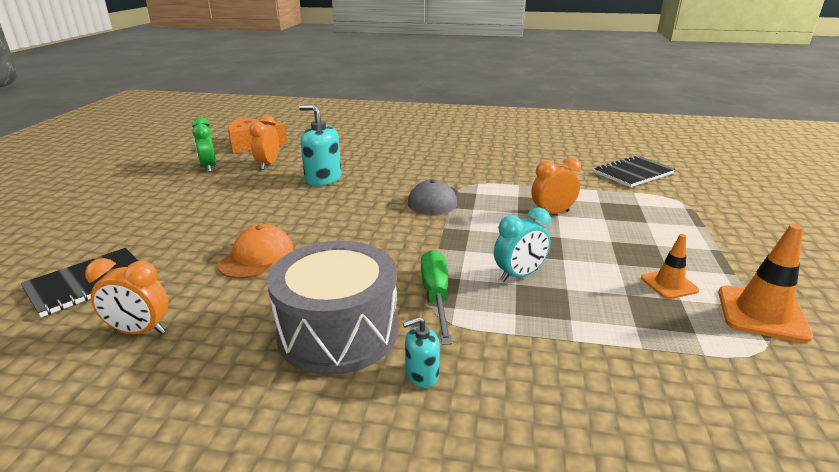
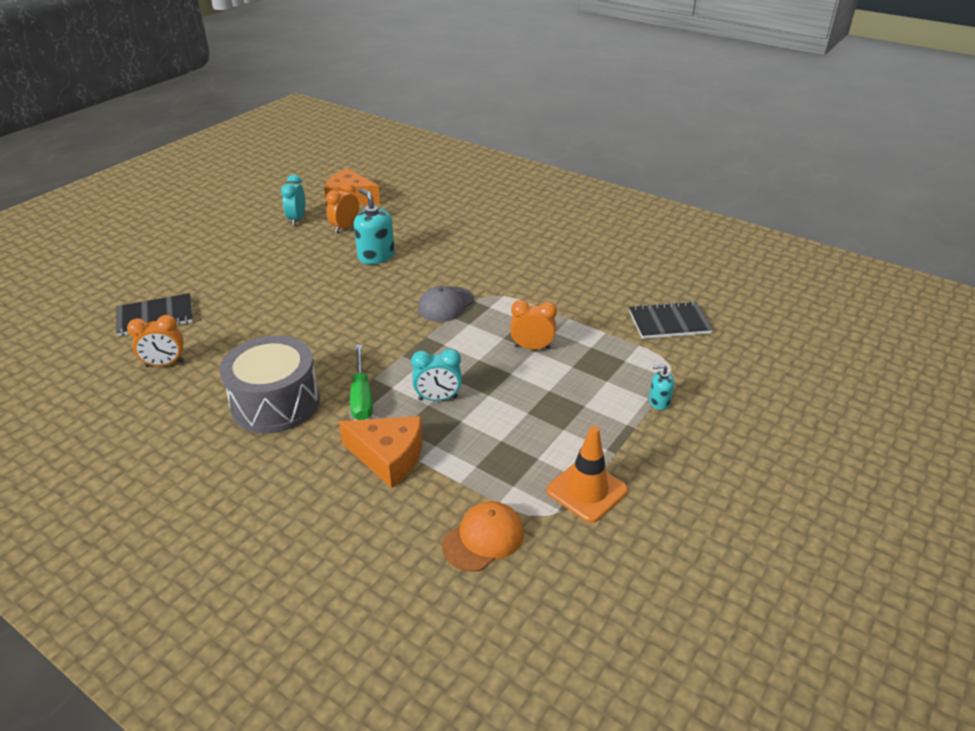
camera: 25 degrees right, 10 degrees up
(140, 331) = (165, 364): orange clock -> orange clock turned 45 degrees counterclockwise
(209, 167) = (297, 219): green clock -> turquoise clock
(257, 257) = (269, 325): orange cap -> orange cap (483, 538)
(422, 374) = (300, 449): turquoise soap dispenser -> turquoise soap dispenser (659, 402)
(436, 296) = (361, 396): green screwdriver -> green screwdriver turned 150 degrees clockwise
(536, 347) = (388, 457): none -> orange cheese
(669, 284) = (546, 443): orange traffic cone -> none

